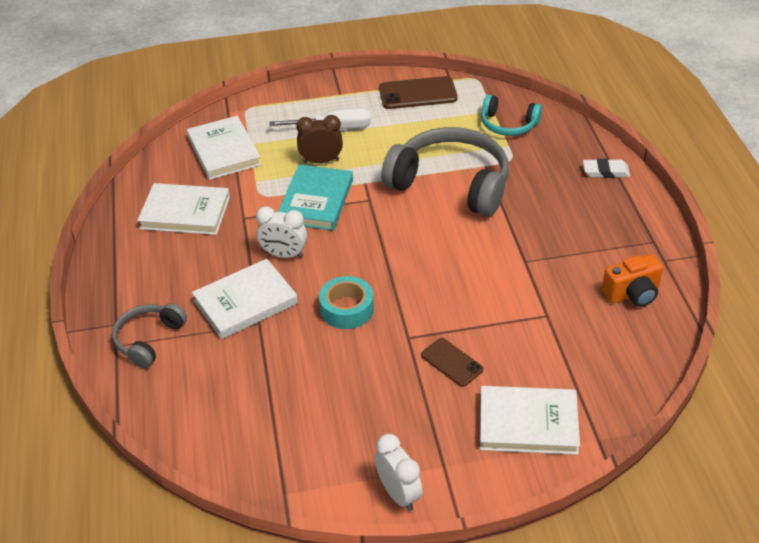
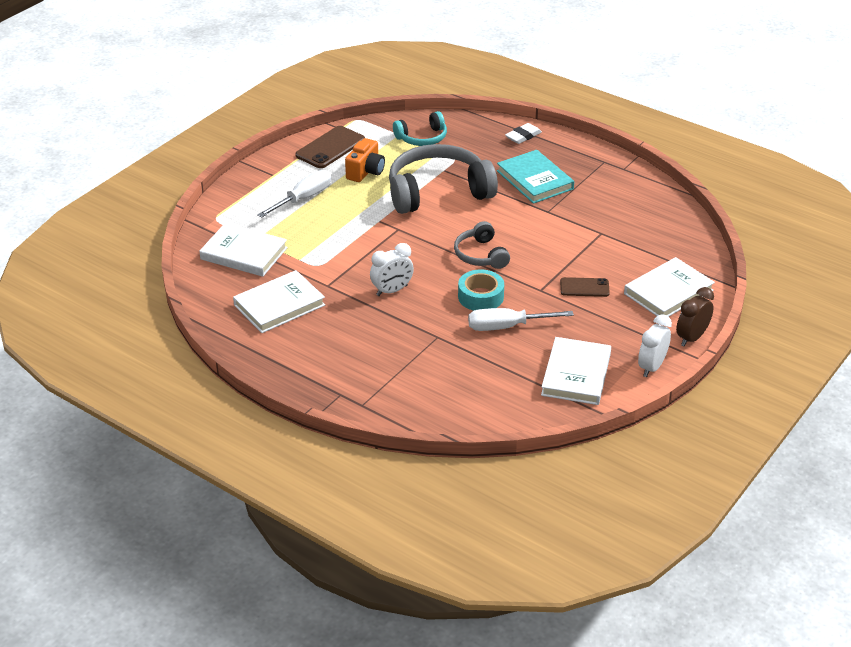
camera: 45 degrees left, 5 degrees down
(148, 339) = (378, 388): grey headphones -> grey headphones (480, 255)
(245, 302) = (409, 331): white book -> white book (576, 374)
(316, 201) = (363, 248): turquoise book -> turquoise book (535, 180)
(321, 161) = (327, 223): brown clock -> brown clock (691, 338)
(327, 354) = (506, 327): none -> white screwdriver
(398, 494) = (652, 367): white clock -> white clock turned 75 degrees counterclockwise
(632, 294) = (631, 195): orange camera -> orange camera (365, 172)

